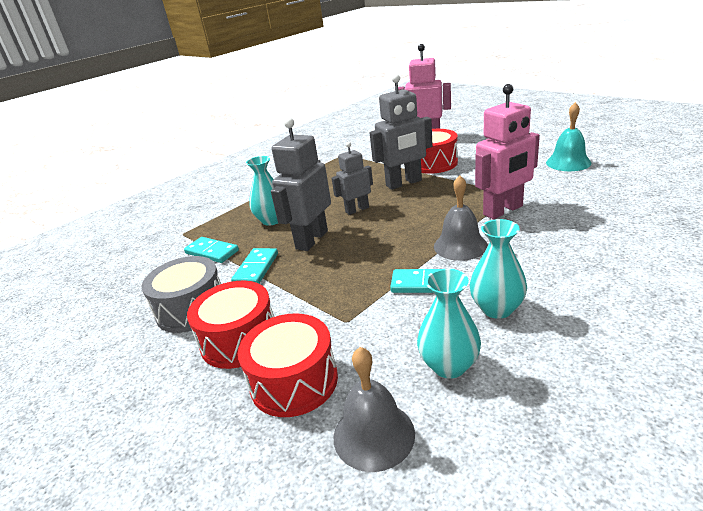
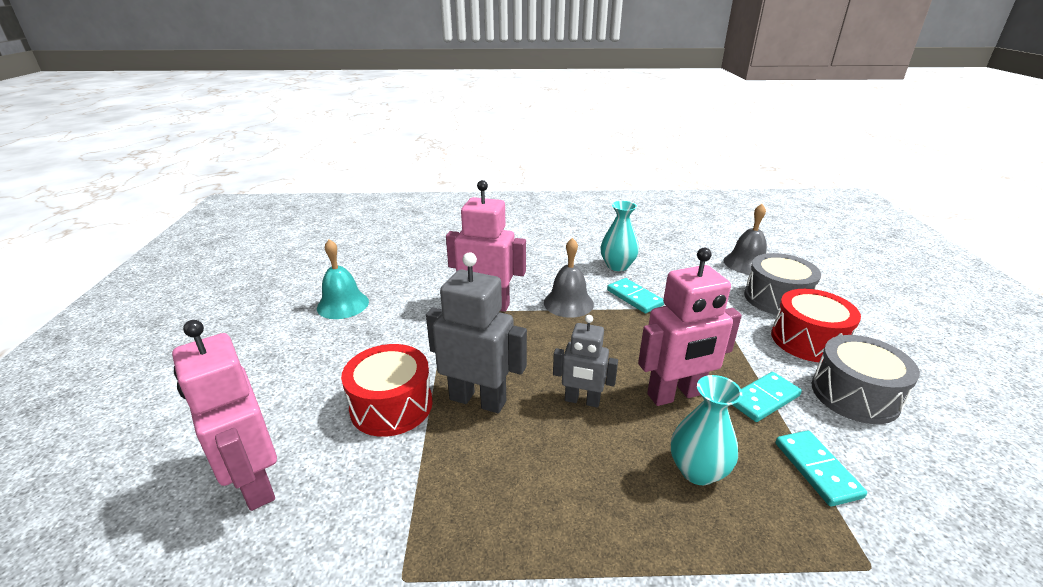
camera: 140 degrees left, 0 degrees up
(294, 381) = (776, 299): red drum -> grey drum
(311, 240) = (675, 395): grey robot -> pink robot
(449, 366) = (680, 263): turquoise vase -> none

